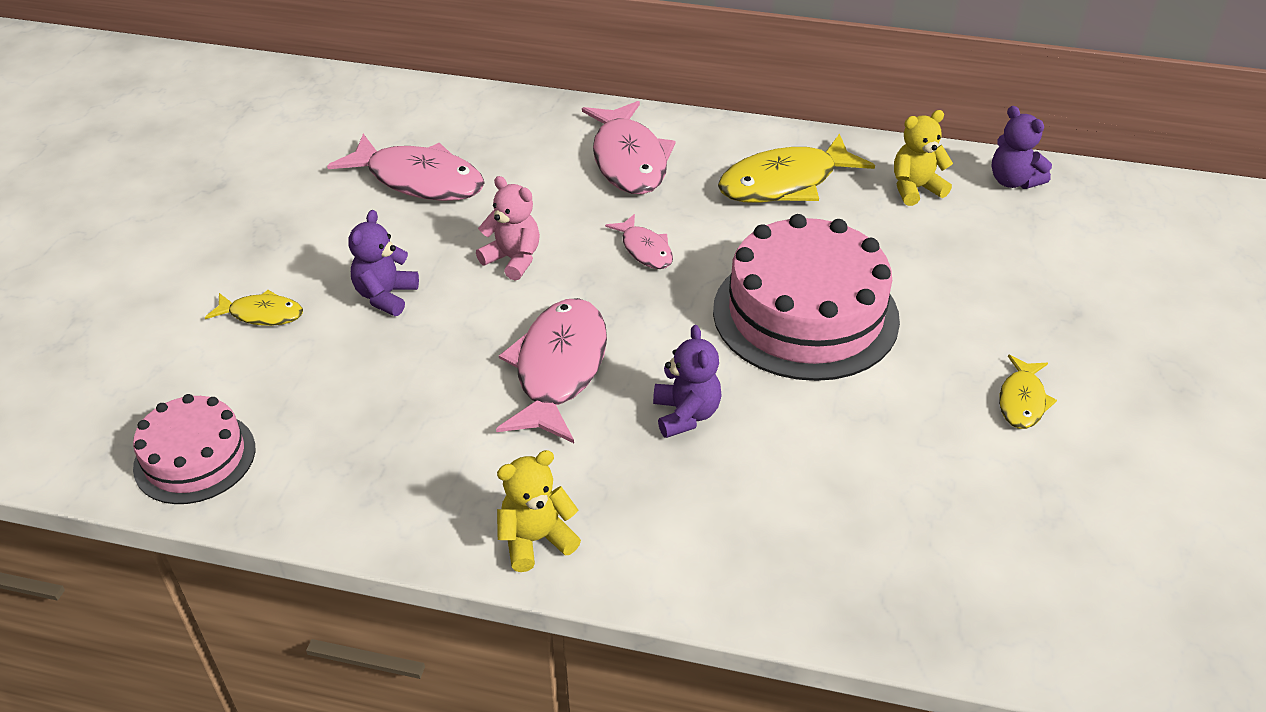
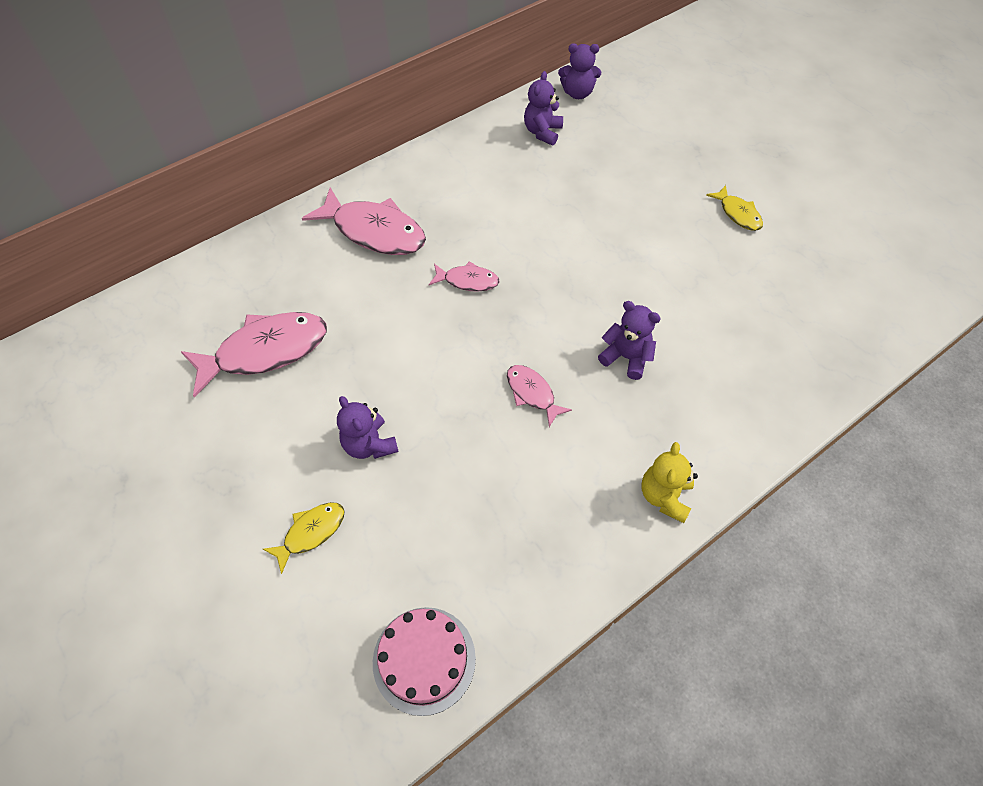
camera: 50 degrees left, 15 degrees up
(513, 259) = (407, 352): pink teddy bear -> none
(558, 369) = (532, 393): pink fish -> pink fish, size x0.52
(785, 183) = (478, 178): yellow fish -> none
(805, 314) = (596, 249): pink cake -> none
(915, 189) = (542, 132): yellow teddy bear -> purple teddy bear

